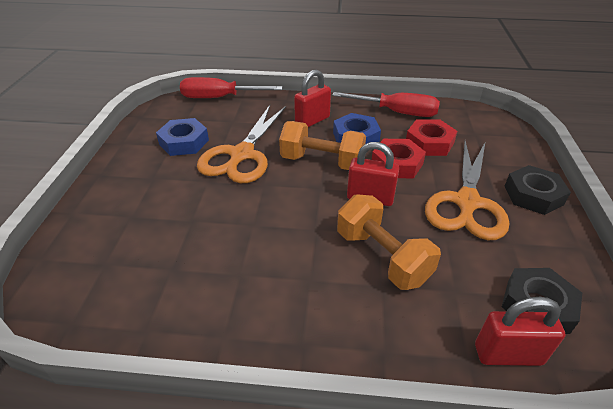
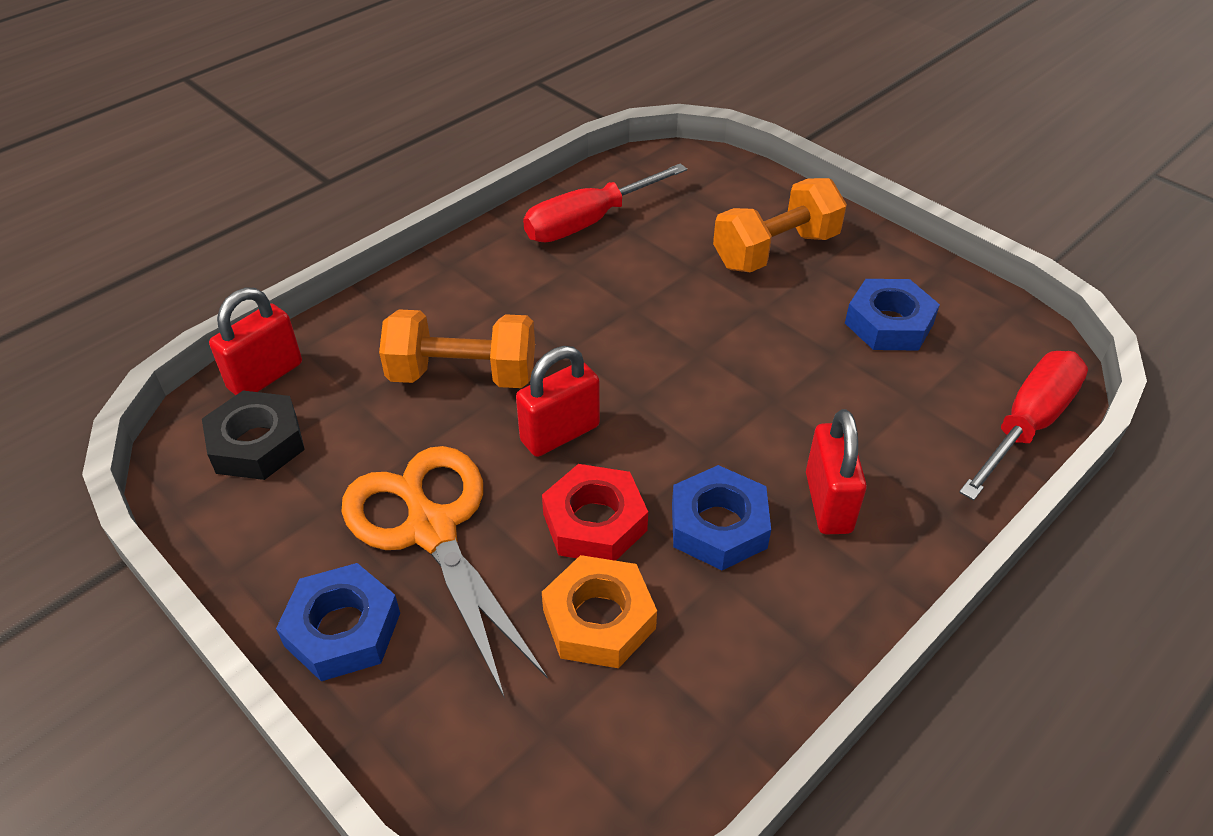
camera: 130 degrees right, 5 degrees up
(242, 155) = (796, 364): orange scissors -> none
(322, 162) = (691, 437): orange dumbbell -> orange dumbbell (775, 250)
(397, 112) = (743, 661): red screwdriver -> red screwdriver (587, 223)
(429, 143) = (599, 619): red nut -> orange nut
(533, 195) = (342, 629): black nut -> blue nut

